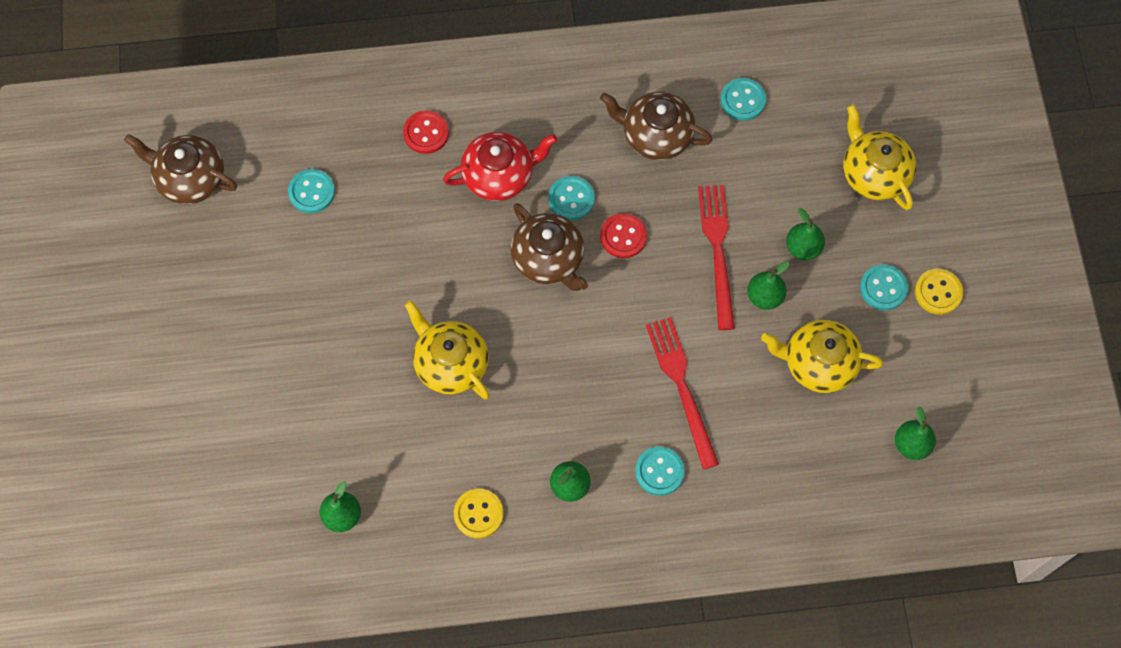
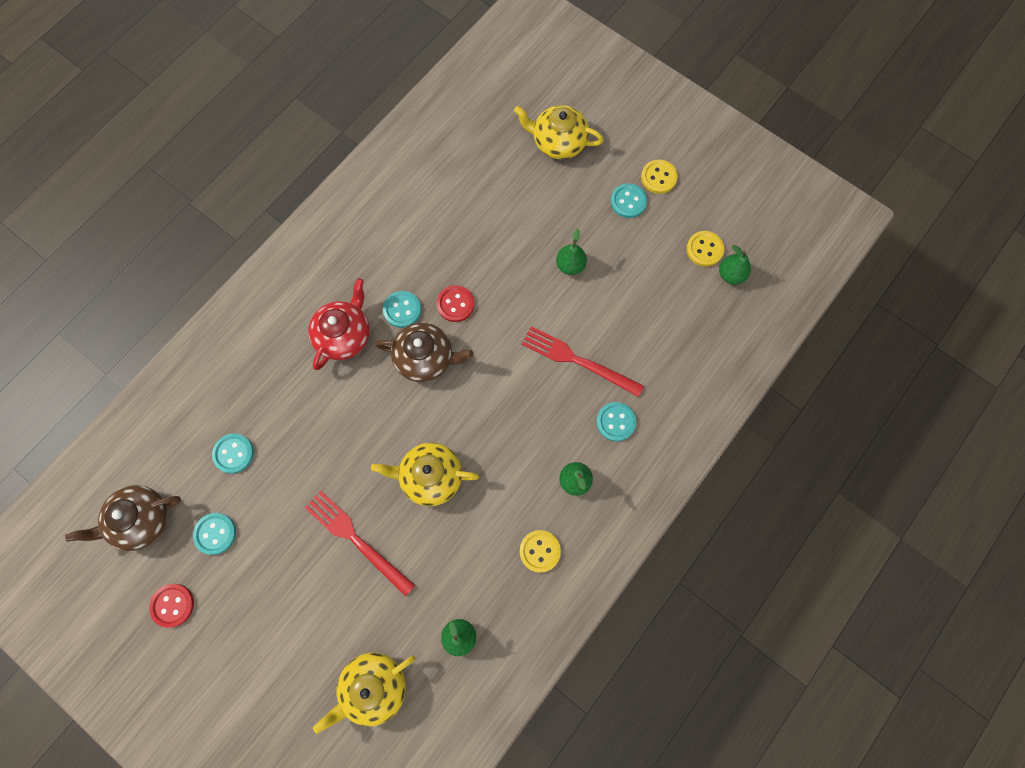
camera: 45 degrees left, 5 degrees up
(426, 133) = (271, 350): red button -> red button (172, 605)
(656, 135) = (414, 228): brown teapot -> none
(717, 250) = (517, 263): red fork -> red fork (356, 540)
(743, 100) = (443, 164): turquoise button -> turquoise button (215, 533)
(803, 248) = (563, 218): green pear -> none
(818, 363) = (637, 276): yellow teapot -> yellow teapot (373, 687)
(911, 398) = (704, 249): none -> yellow button

